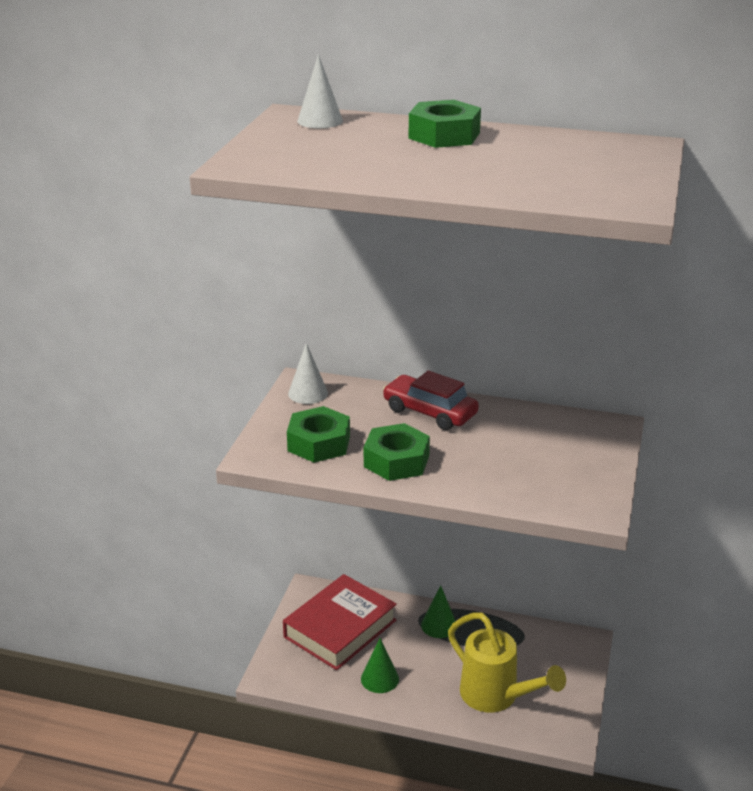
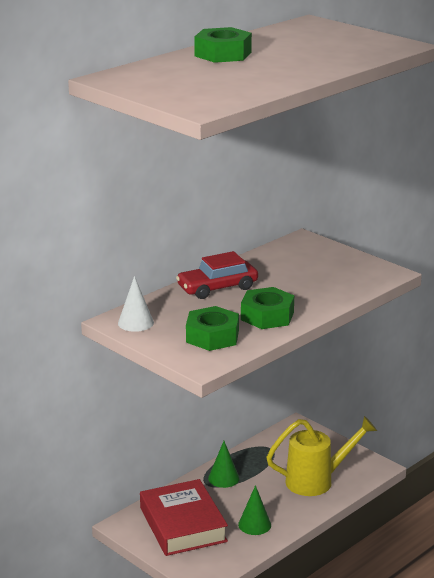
camera: 60 degrees left, 5 degrees down
(320, 121) = (138, 74): white cone -> none

